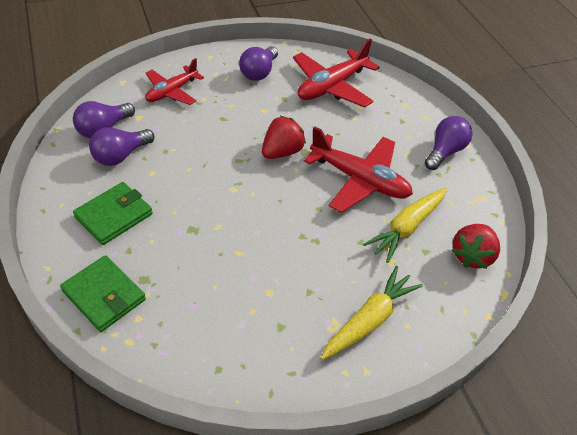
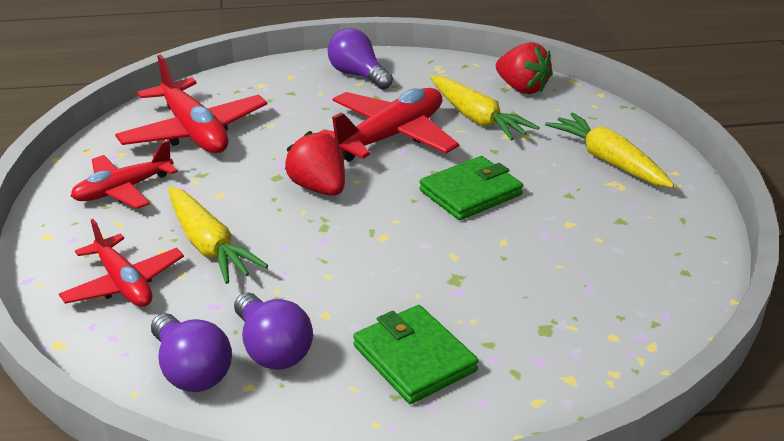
camera: 75 degrees left, 15 degrees down
(104, 295) = (574, 370): green wallet -> green wallet (470, 193)
(211, 115) = (208, 245): none -> yellow carrot
(259, 72) = (123, 190): purple light bulb -> red plane

